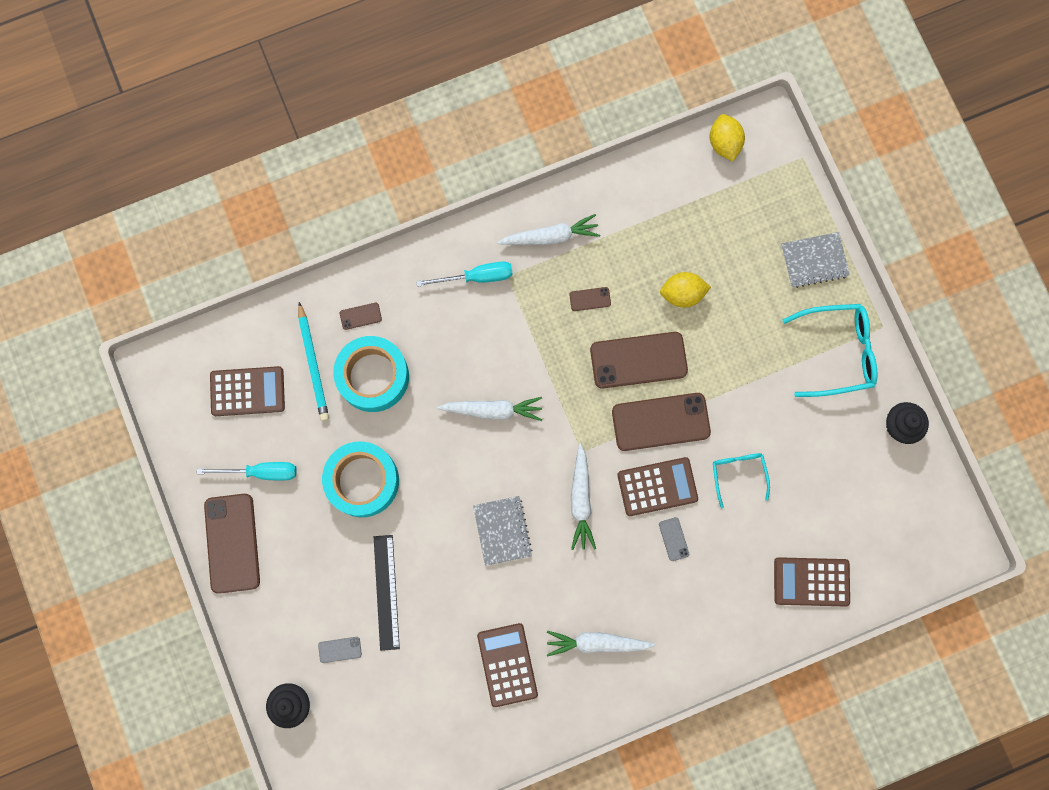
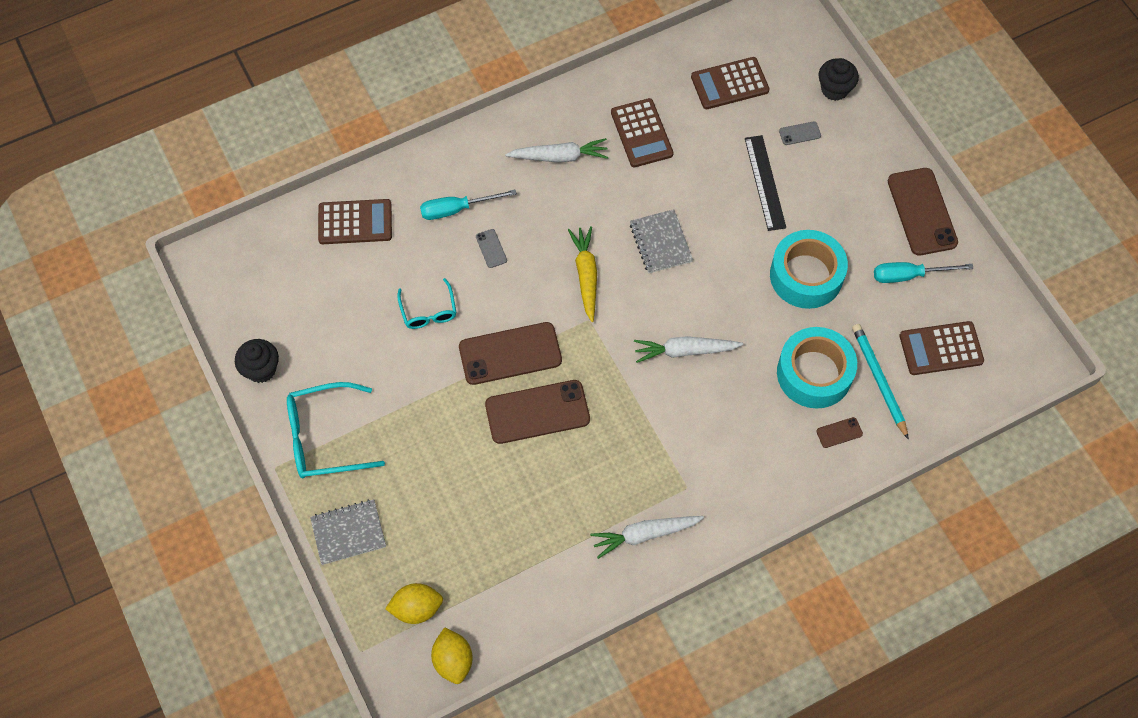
camera: 175 degrees right, 15 degrees down
(477, 277) = (720, 484): turquoise screwdriver -> turquoise screwdriver (457, 209)
(581, 500) = (586, 275): white carrot -> yellow carrot
(590, 299) = (594, 470): brown phone -> none
(657, 487) = (510, 293): brown calculator -> brown calculator (729, 84)
(682, 294) = (494, 484): yellow lemon -> yellow lemon (416, 608)

